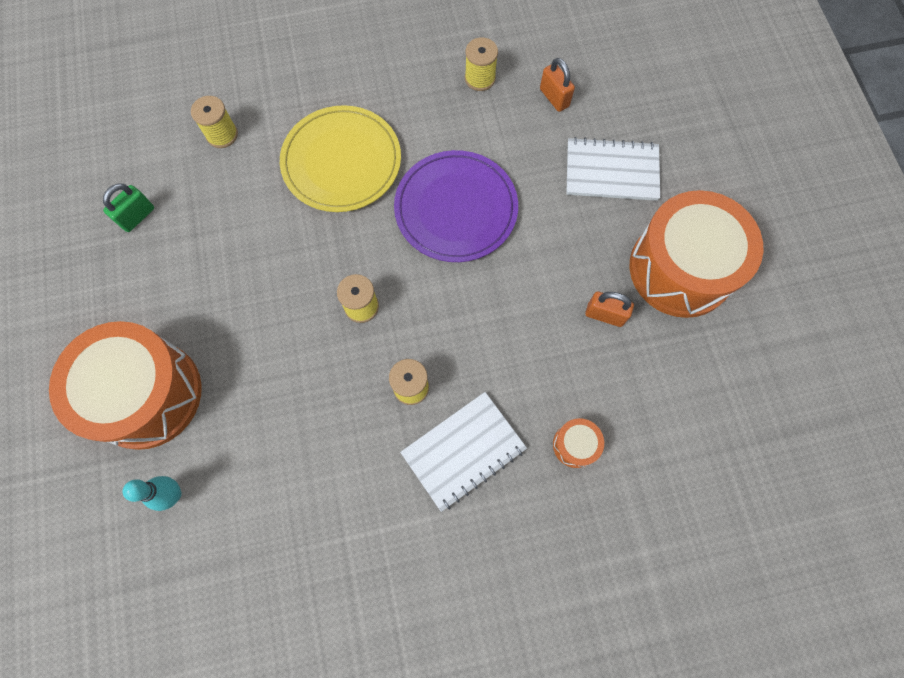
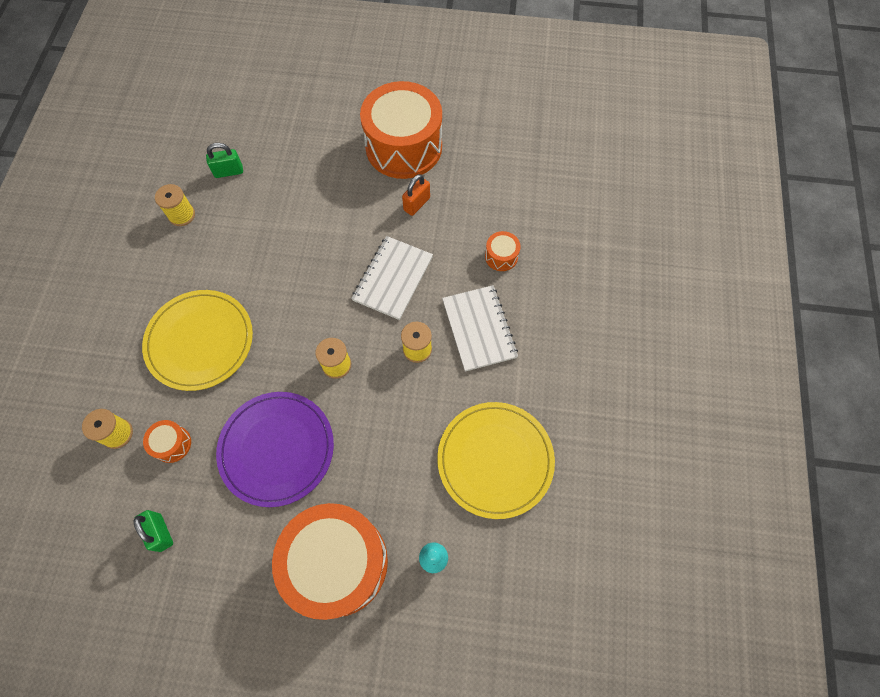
camera: 70 degrees left, 5 degrees down
(225, 186) = (172, 444): none -> orange drum
(303, 527) = (495, 460): none -> yellow plate
(456, 208) = (287, 270): purple plate -> purple plate (277, 449)
(554, 98) = (229, 172): orange padlock -> green padlock
(611, 171) = (309, 158): white notebook -> white notebook (392, 278)

